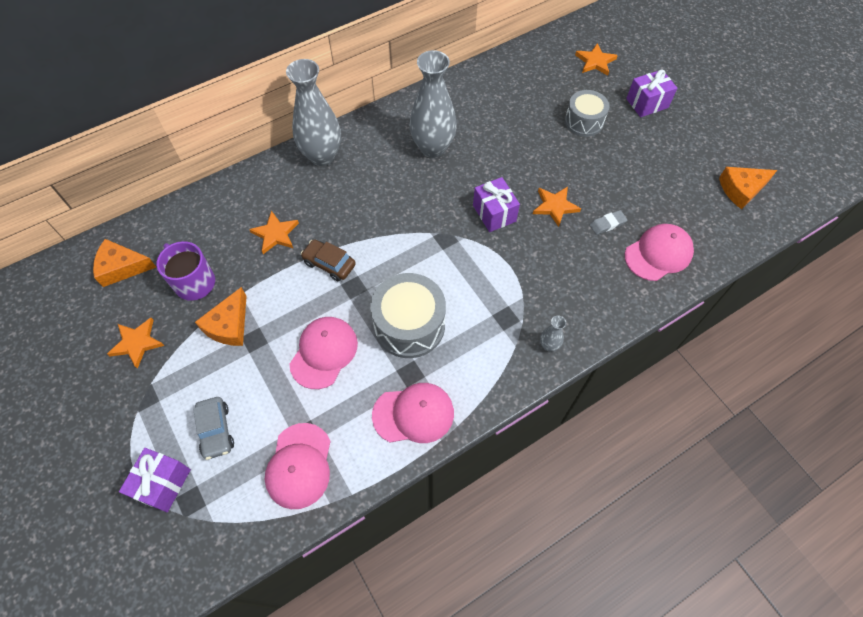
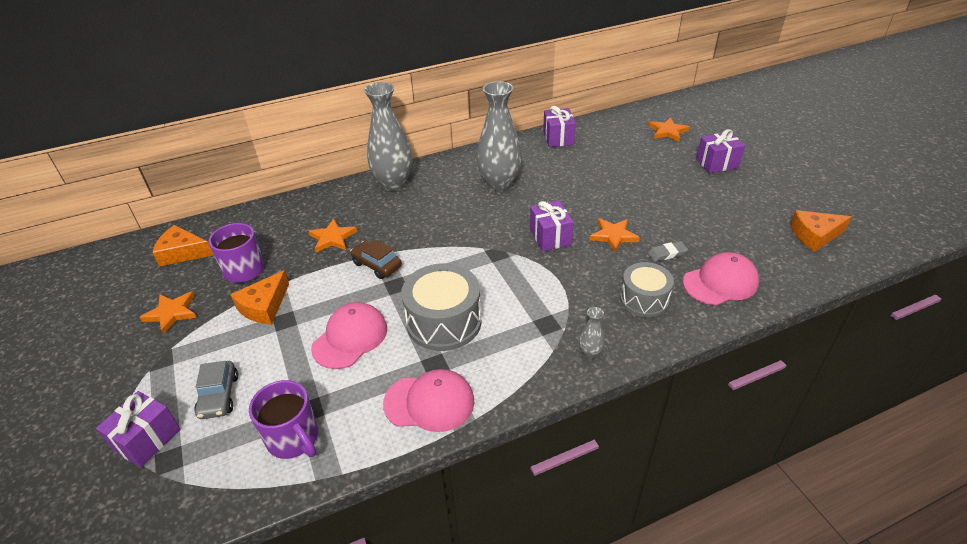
camera: 10 degrees right, 20 degrees down
(299, 466) = (294, 438): pink cap -> purple mug
(484, 78) = (558, 138): none -> purple gift
(584, 121) = (651, 173): grey drum -> grey drum (644, 299)

